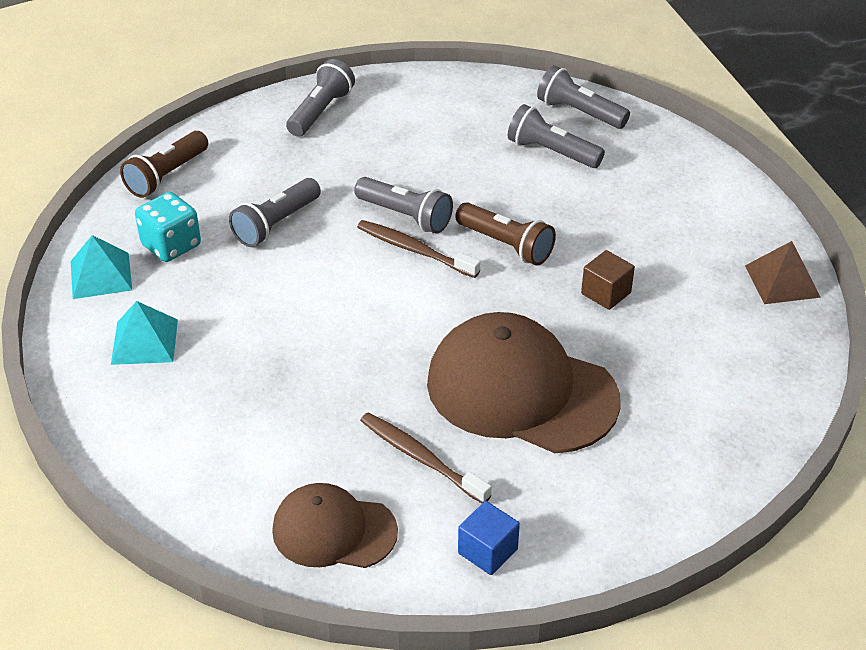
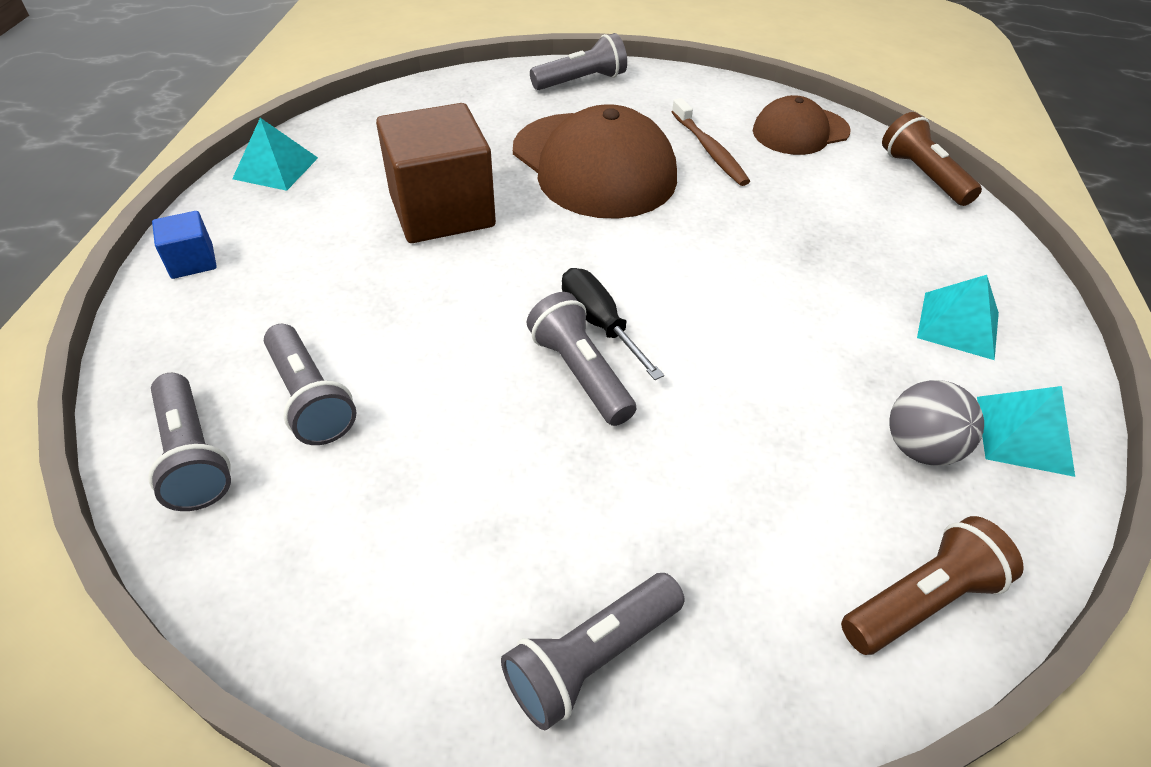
camera: 155 degrees left, 5 degrees up
(171, 245) = (920, 448): turquoise dice -> grey ball
(276, 224) = (760, 427): grey flashlight -> grey flashlight (581, 81)
(334, 531) = (800, 131): brown cap -> brown cap turned 120 degrees clockwise
(414, 250) = (599, 323): brown toothbrush -> black screwdriver
(487, 551) = (693, 93): blue cube -> blue cube (192, 261)
(506, 245) = (492, 291): brown flashlight -> brown flashlight (922, 175)
(606, 293) = (442, 211): brown cube -> brown cube, size x2.22
(782, 281) = (275, 168): brown pyramid -> turquoise pyramid

